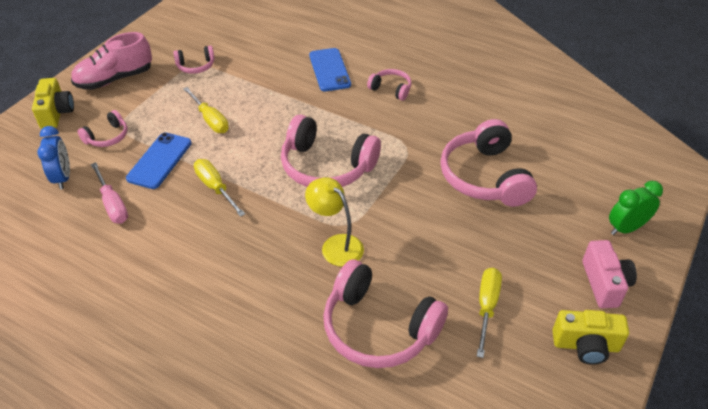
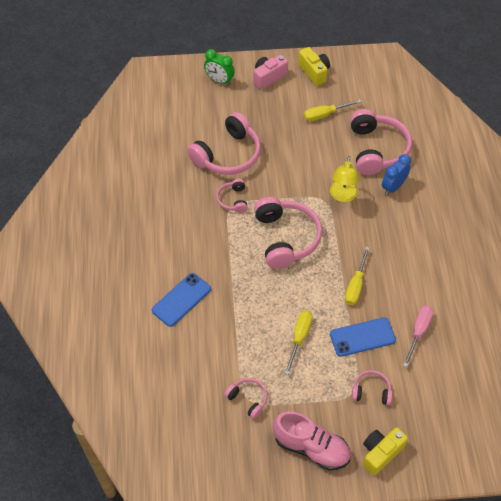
camera: 125 degrees left, 10 degrees up
(63, 177) = (427, 383): blue clock -> blue clock (393, 187)
(391, 89) = (176, 247): pink headphones -> pink headphones (233, 200)

